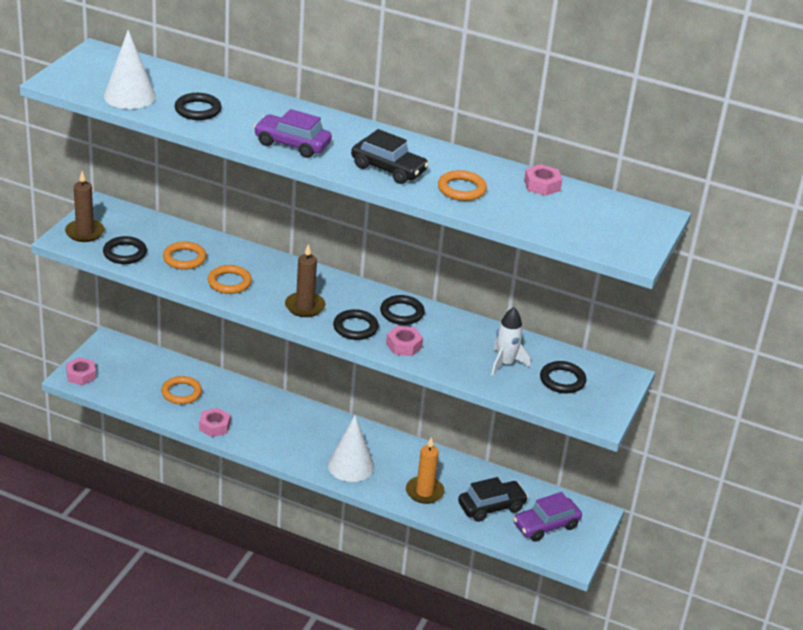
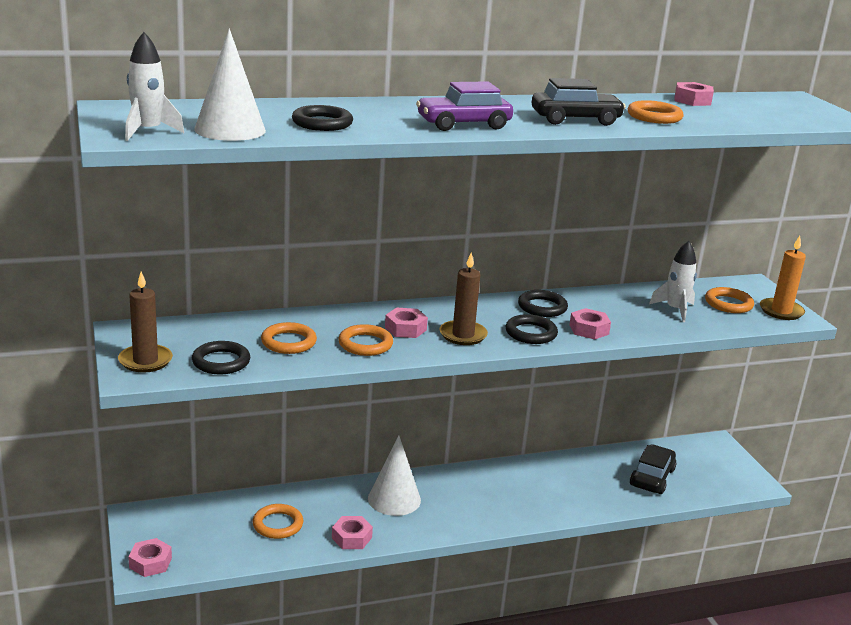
camera: 40 degrees left, 10 degrees down
(79, 81) = (148, 132): none -> white rocket
(274, 284) = (405, 329): none -> pink nut
(350, 465) = (511, 505): white cone -> white cone (394, 499)
(424, 492) = (593, 494): orange candle -> orange candle (781, 311)
(546, 526) = (704, 470): purple car -> none
(562, 380) = (728, 304): black ring -> orange ring

